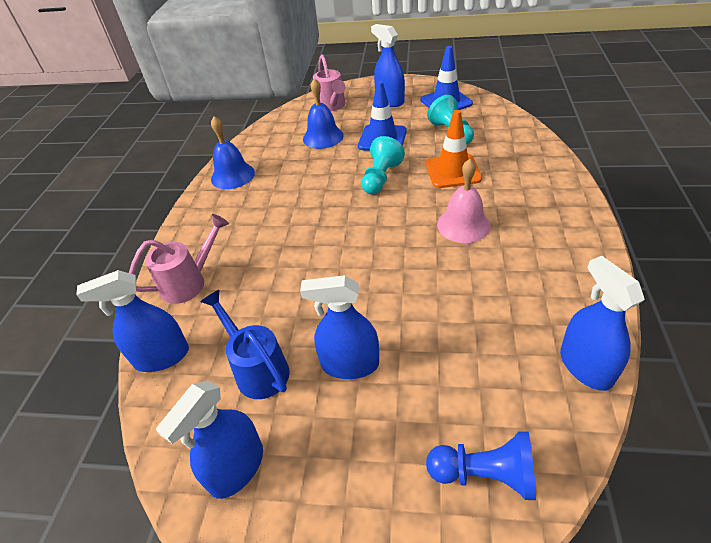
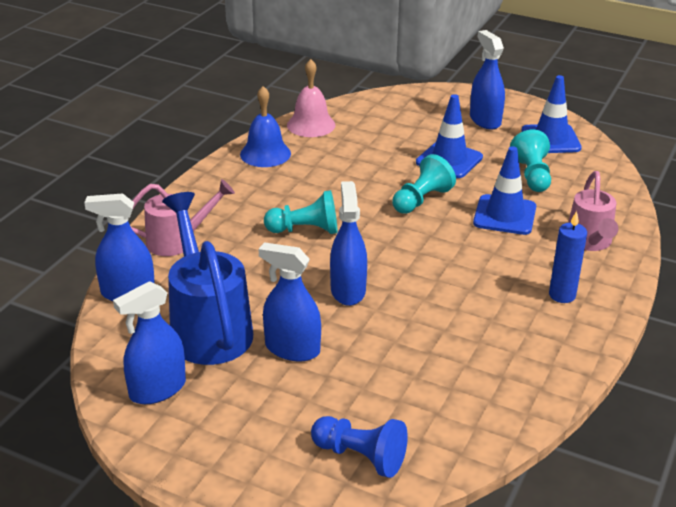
camera: 15 degrees right, 10 degrees down
(258, 369) = (208, 328): blue watering can -> blue watering can, size x1.59
(300, 235) = (305, 230): none -> turquoise pawn
(323, 137) = (384, 140): blue bell -> none
(332, 106) = (414, 108): pink watering can -> pink watering can (589, 242)
(453, 171) = (504, 215): orange traffic cone -> blue traffic cone
(463, 225) = (478, 269): pink bell -> pink bell (311, 125)
(543, 227) = (562, 295): none -> blue candle
(585, 366) = (508, 416): blue spray bottle -> blue spray bottle (348, 290)

